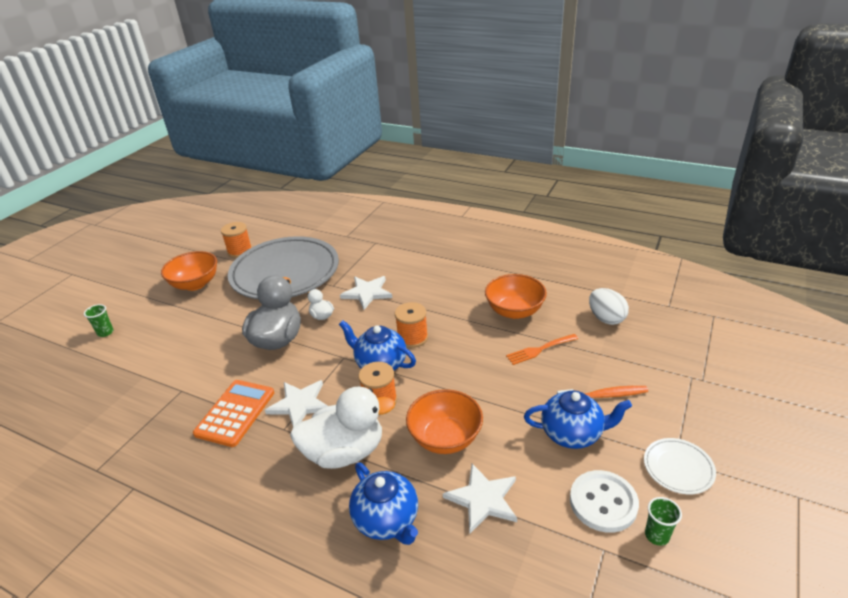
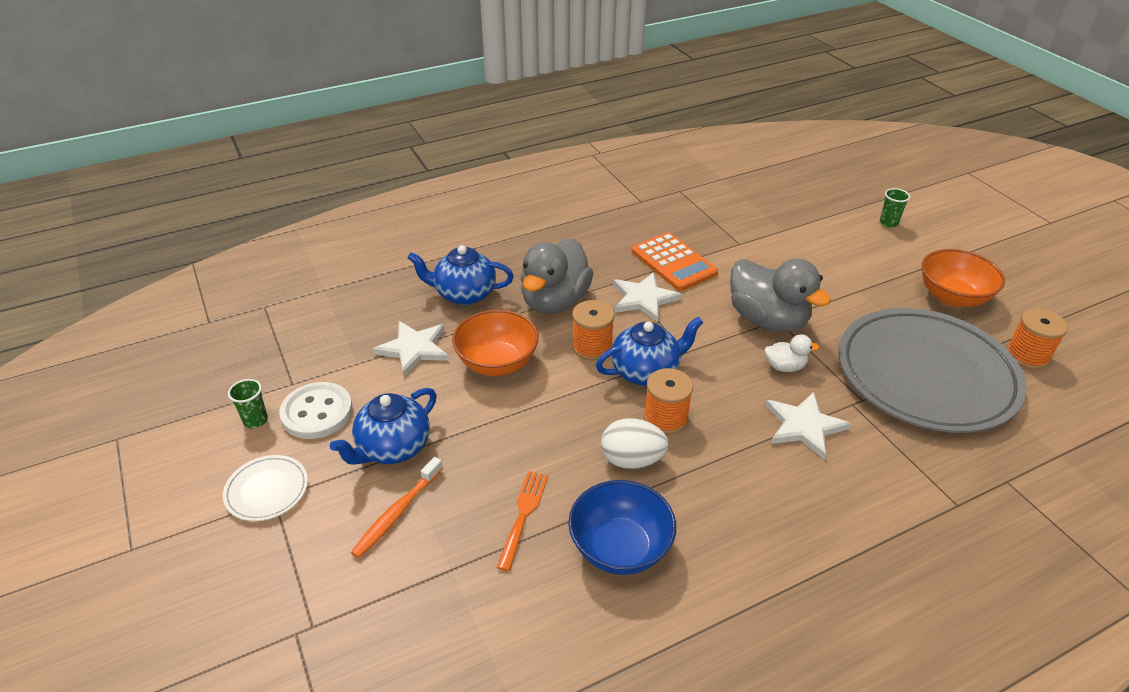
camera: 125 degrees right, 5 degrees up
(345, 452) = (555, 301): white duck -> grey duck
(514, 311) = (620, 548): orange bowl -> blue bowl
(606, 318) = (497, 642): white egg -> white egg (632, 460)

